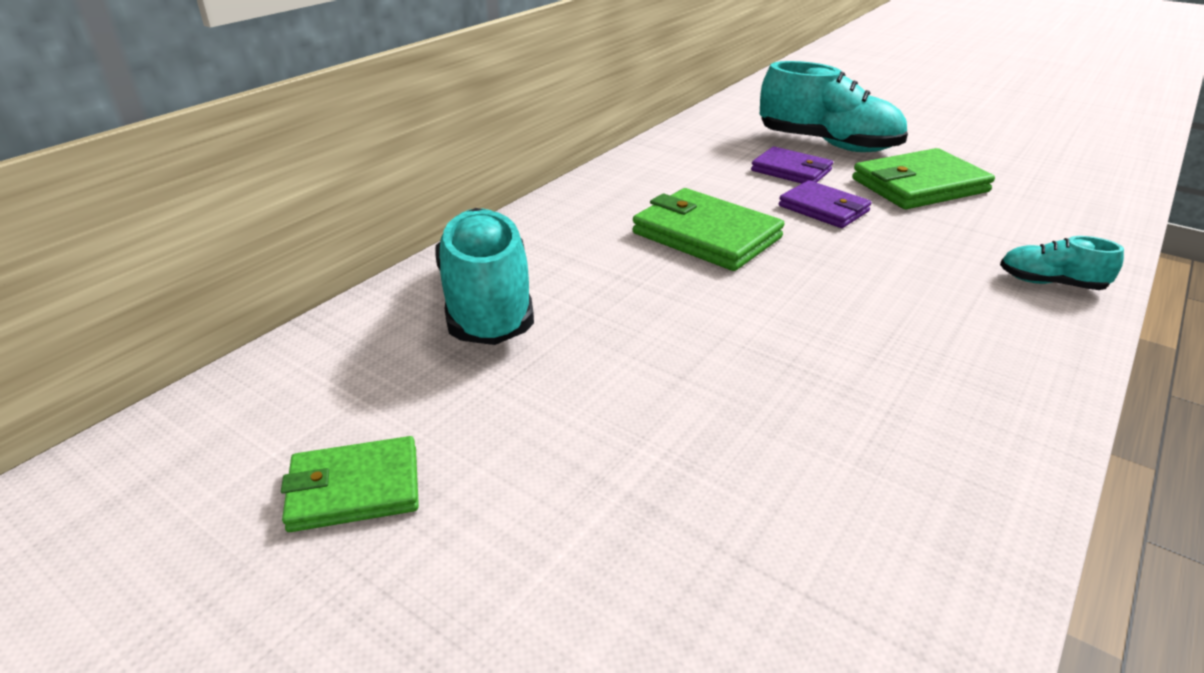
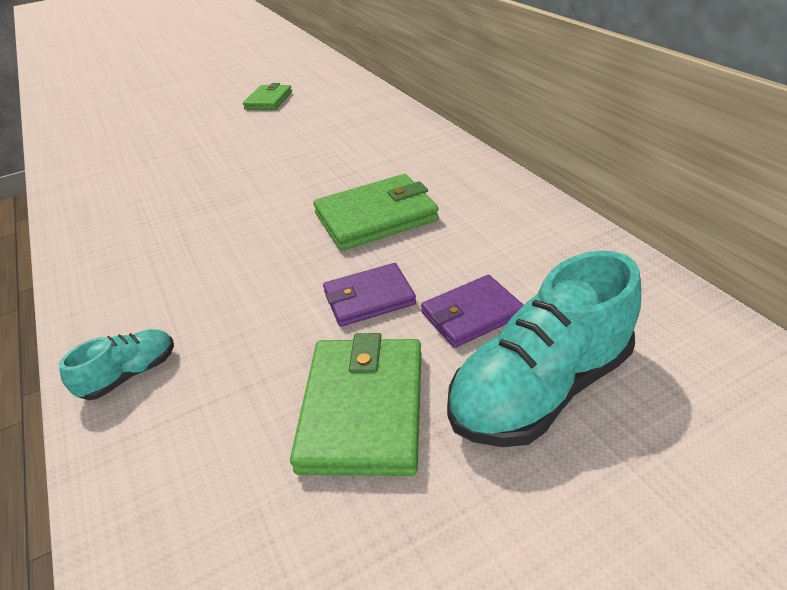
camera: 120 degrees right, 5 degrees up
(487, 304) = (364, 130): turquoise shoe -> none

